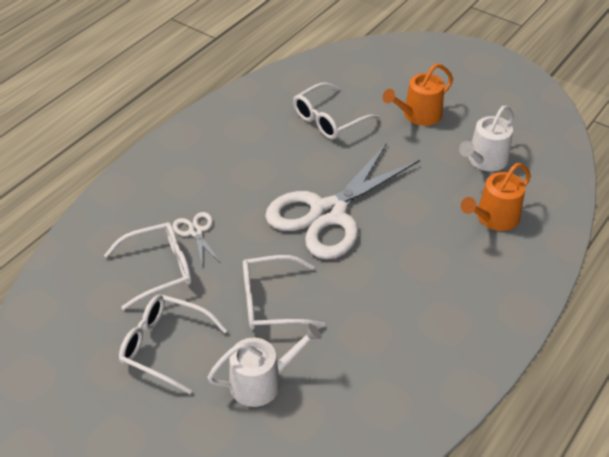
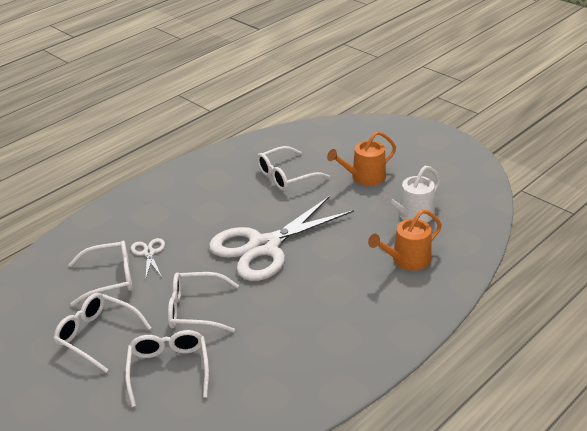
camera: 10 degrees right, 10 degrees down
(262, 382) = (169, 369): white watering can -> white glasses

